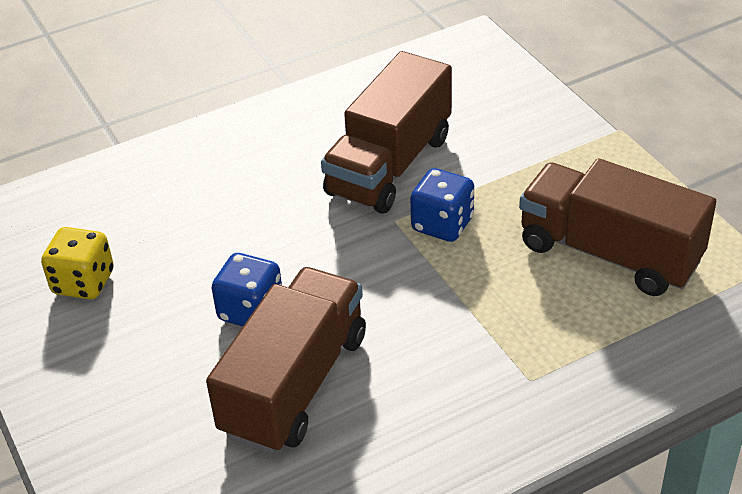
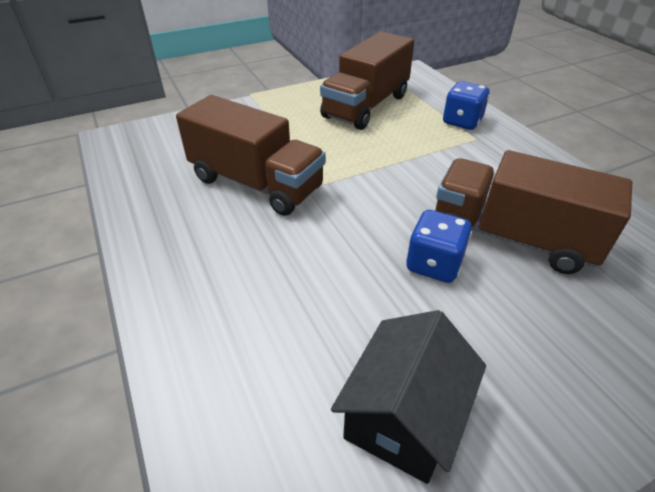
camera: 90 degrees left, 0 degrees up
(83, 282) = (404, 416): yellow dice -> black house
(442, 224) = (332, 162): blue dice -> blue dice (462, 122)

